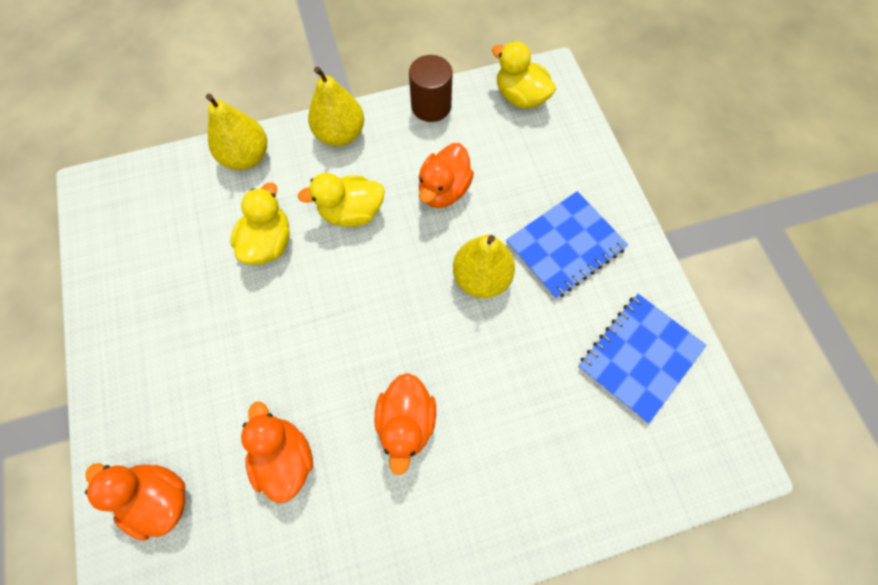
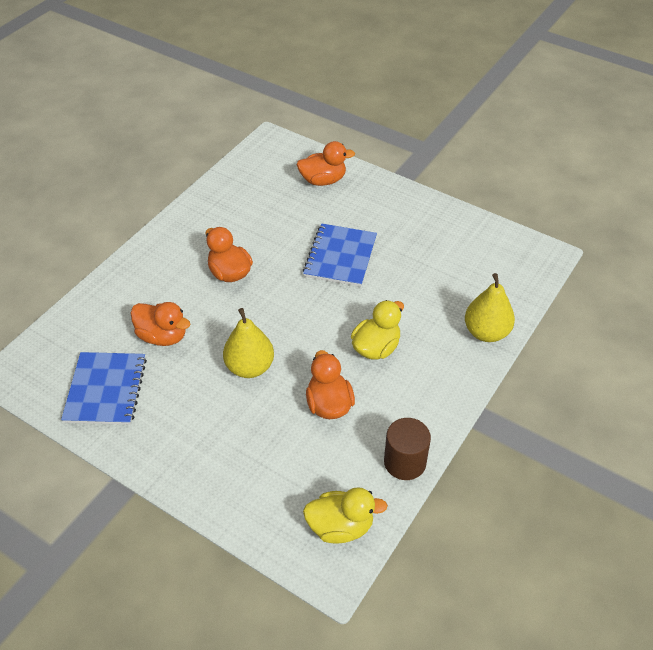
camera: 140 degrees right, 20 degrees down
(269, 243) = (406, 298): yellow duck -> none
(285, 457) = (280, 224): orange duck -> orange duck (162, 336)
(340, 134) = (445, 391): yellow pear -> none
(565, 245) = (206, 426): blue notebook -> blue notebook (340, 256)

